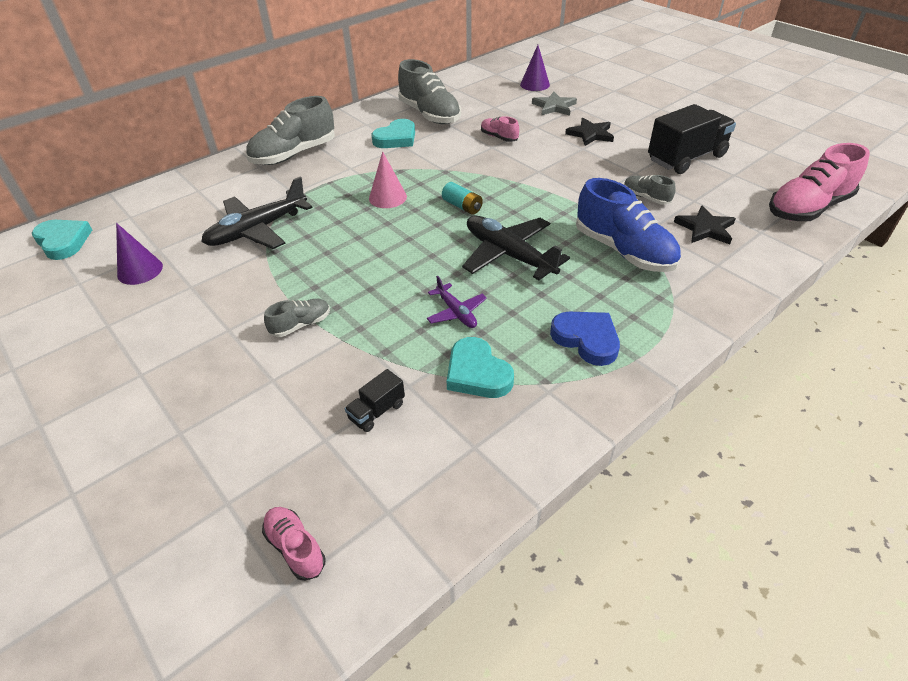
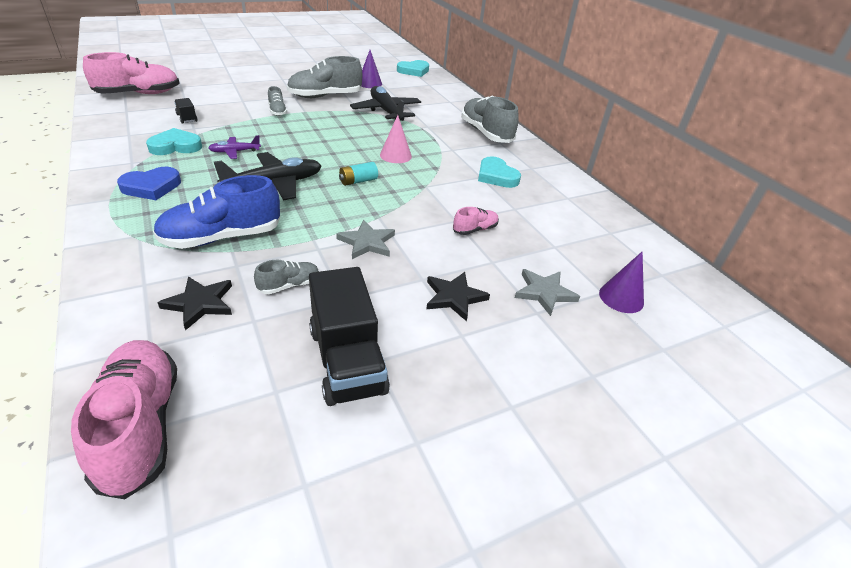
camera: 100 degrees right, 5 degrees down
(295, 548) = (138, 94): pink shoe -> pink shoe, size x2.03
(429, 114) = (543, 202): grey shoe -> grey shoe (325, 96)
(560, 178) = (367, 242): none -> grey star

